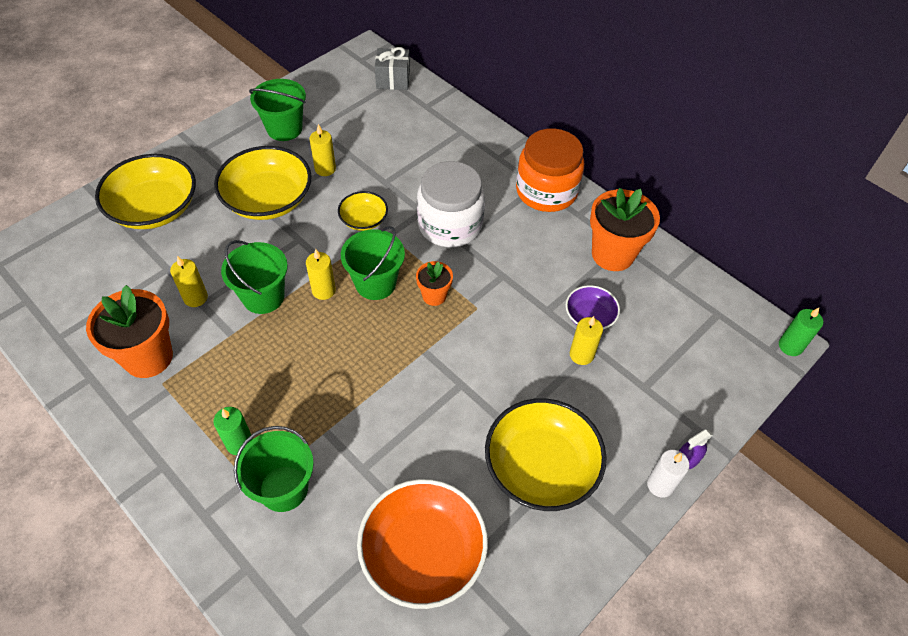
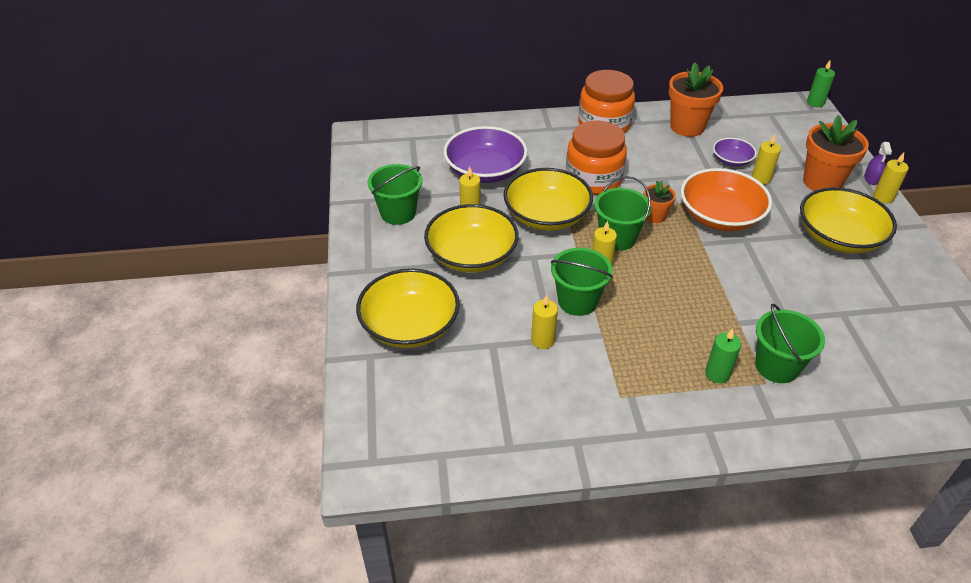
camera: 50 degrees left, 10 degrees down
(148, 357) = (584, 394): orange flower pot -> orange flower pot (822, 182)
(363, 219) = (546, 216): yellow bowl -> yellow bowl, size x1.92
(390, 149) = (485, 171): none -> purple bowl
(393, 80) = (409, 136): grey gift -> none
(423, 553) = (874, 319): orange bowl -> orange bowl (720, 216)
(450, 225) = (593, 179): white jar -> orange jar
(660, 485) = (883, 197): white candle -> yellow candle

